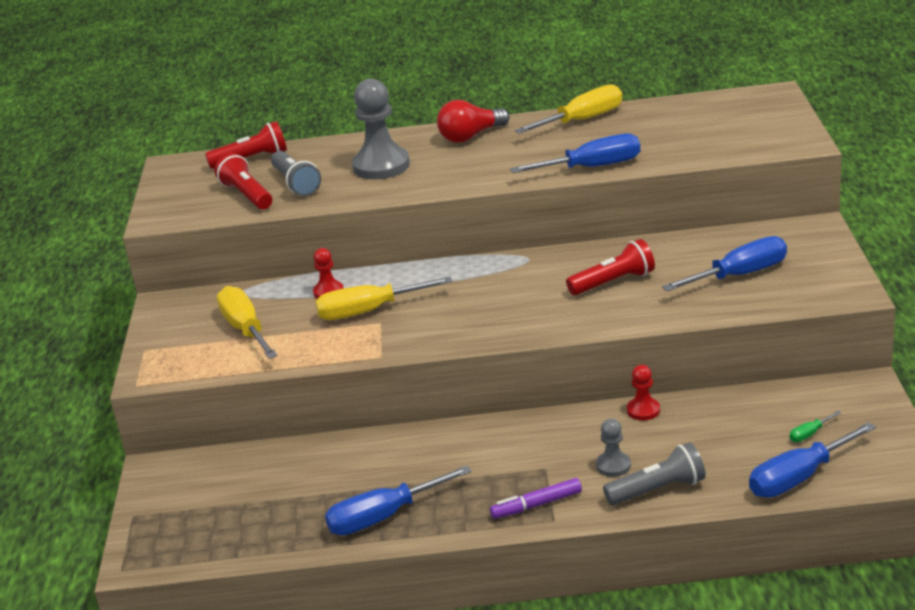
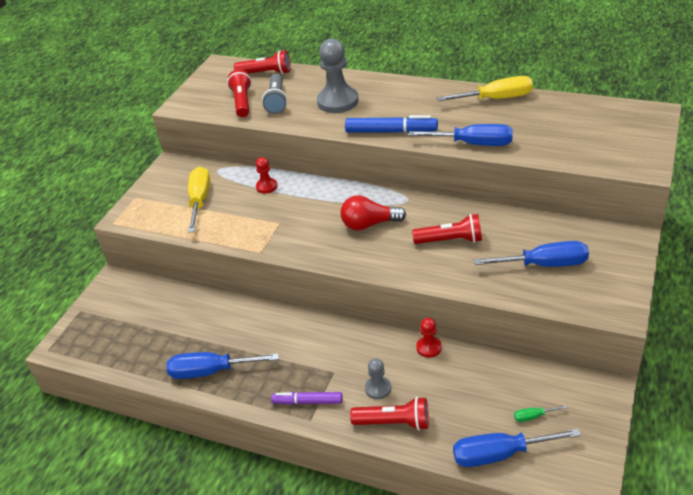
camera: 25 degrees right, 10 degrees up
(368, 311) = (279, 211): yellow screwdriver -> none
(470, 136) = (411, 92): red light bulb -> red light bulb (369, 224)
(480, 179) = (391, 132): none -> blue marker
(658, 489) = (394, 422): grey flashlight -> red flashlight

